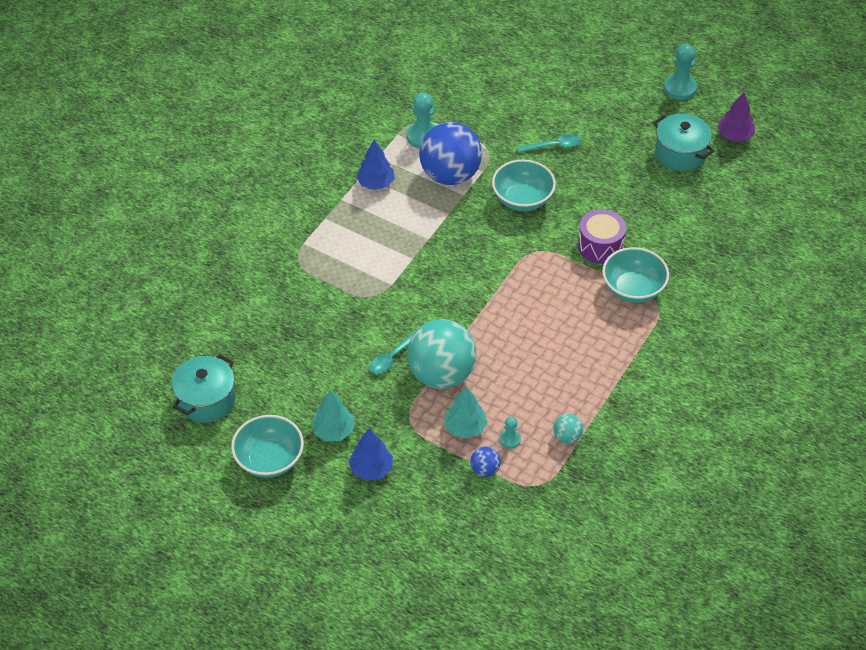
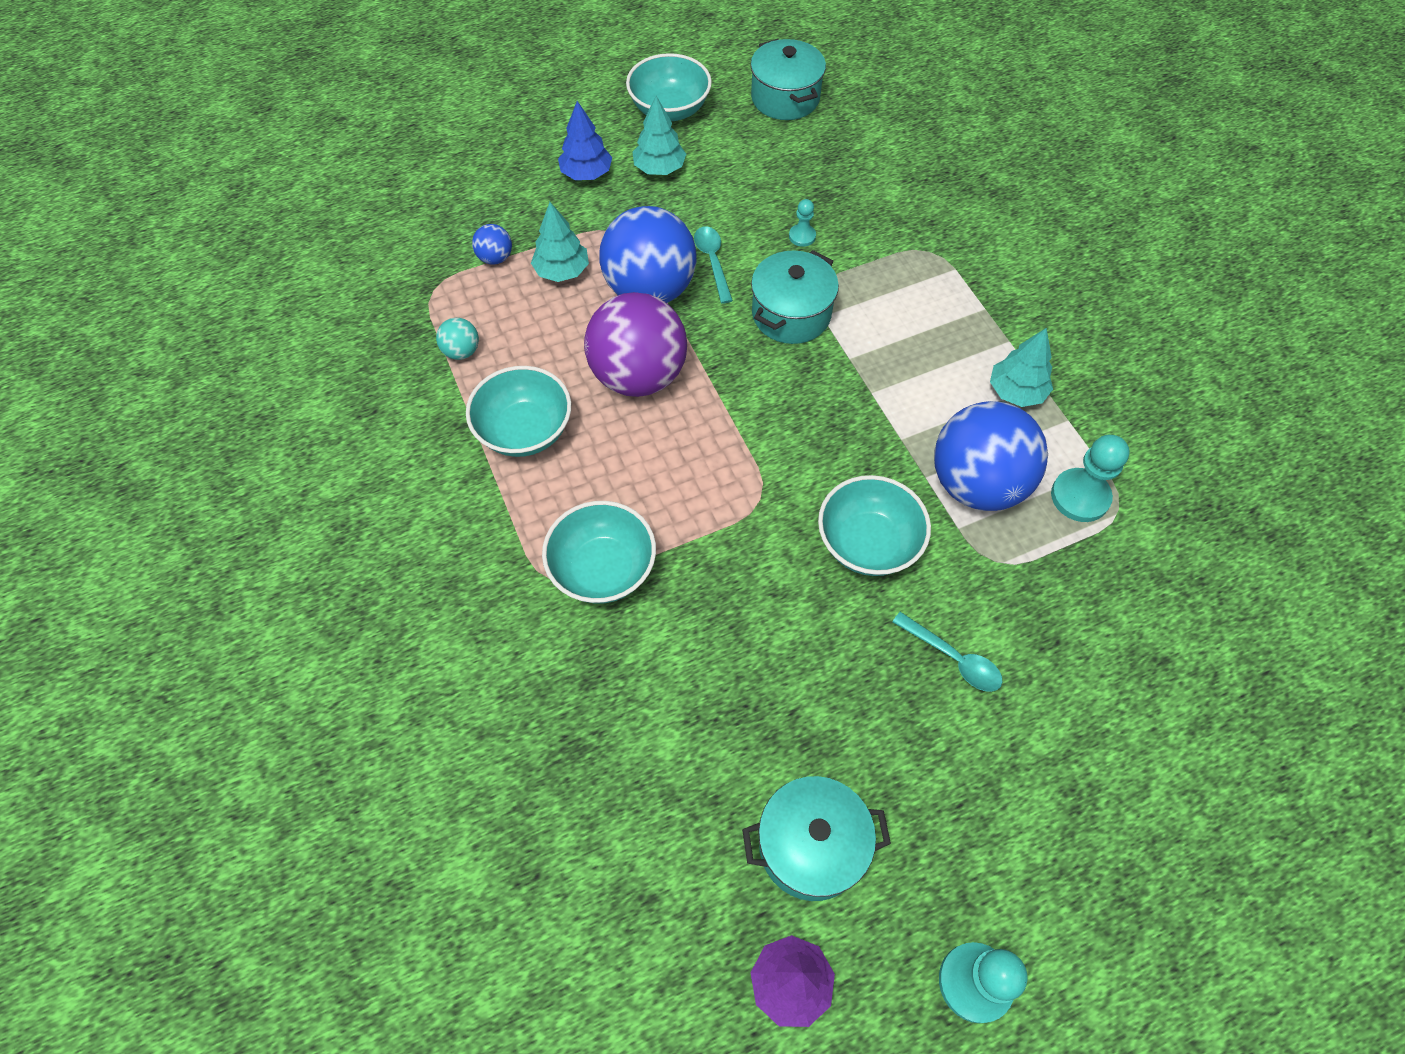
camera: 125 degrees right, 10 degrees up
(376, 183) = (1016, 392): blue tree -> turquoise tree
(402, 299) = (791, 314): none -> turquoise pot
(441, 374) = (650, 290): turquoise ball -> blue ball
(507, 343) = (638, 376): none -> purple ball
(510, 439) = (509, 299): turquoise pawn -> turquoise pawn (802, 236)
(553, 146) = (953, 658): turquoise spoon -> turquoise spoon turned 75 degrees counterclockwise
(589, 371) = (525, 431): none -> turquoise bowl
(600, 246) = (708, 582): purple drum -> none

